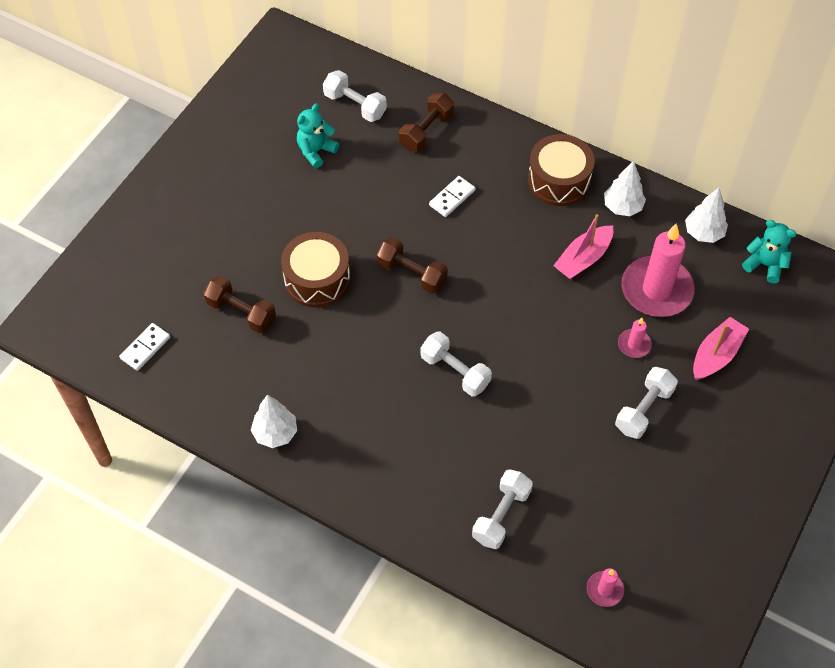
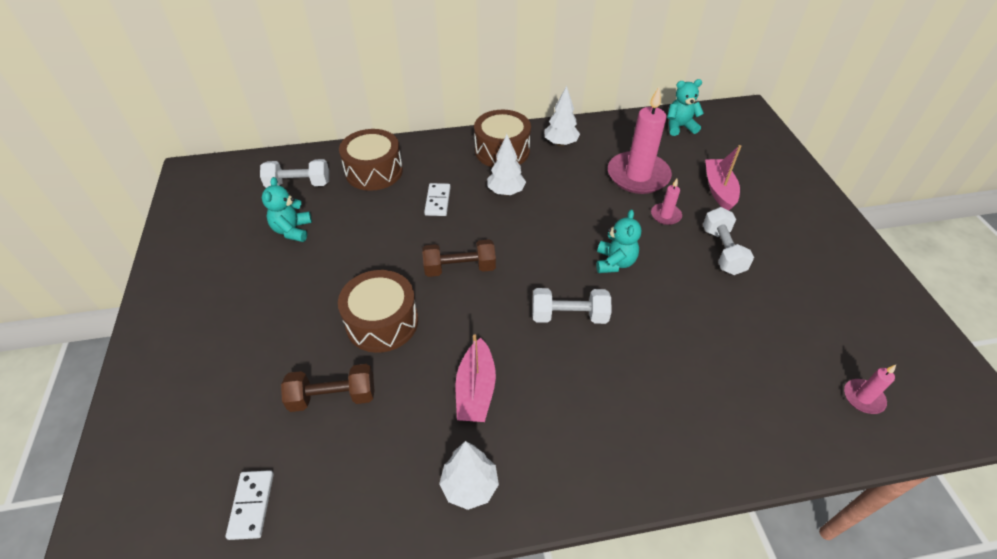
camera: 40 degrees left, 10 degrees down
(426, 131) = (374, 171): brown dumbbell -> brown drum
(501, 515) = (729, 401): white dumbbell -> none
(539, 355) = (614, 262): none -> turquoise teddy bear
(583, 258) = (571, 185): pink boat -> pink boat (476, 390)
(703, 233) = (625, 130): white tree -> white tree (506, 192)

